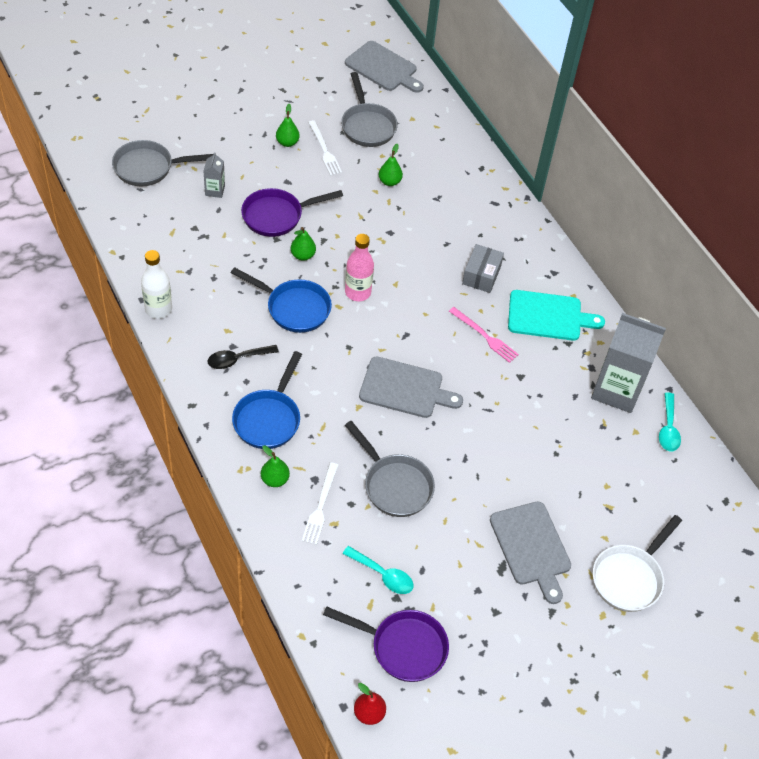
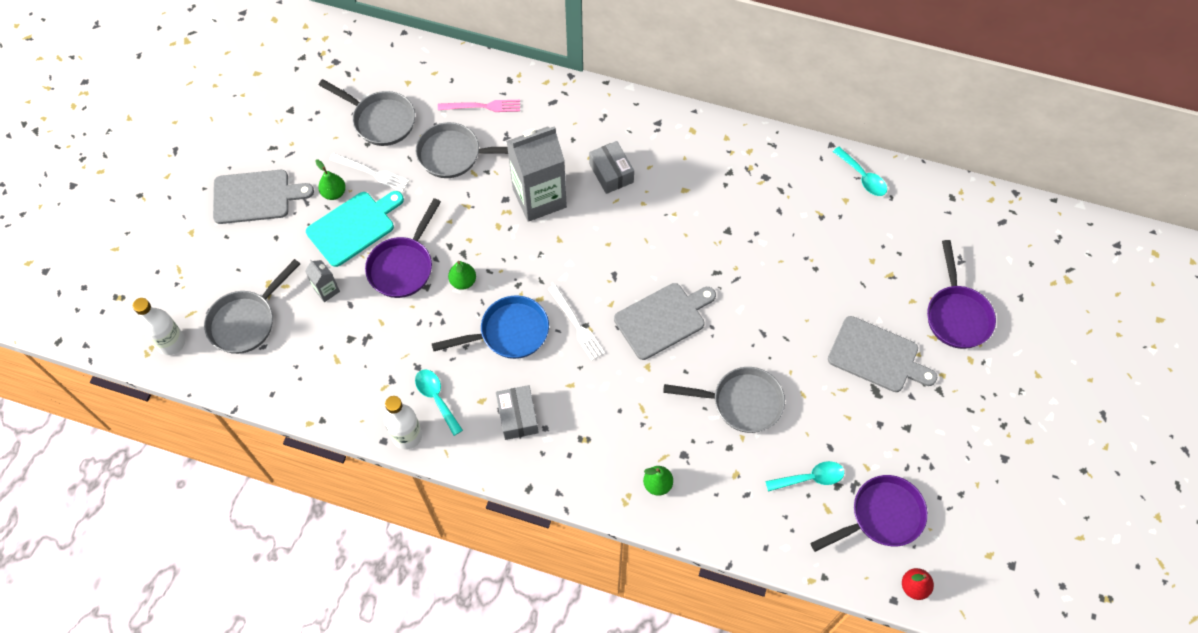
camera: 40 degrees left, 10 degrees up
(93, 144) = (171, 343): none -> white bottle
(202, 305) = (436, 398): none -> turquoise spoon
(237, 359) = (517, 417): black spoon -> grey box
(269, 419) = (597, 441): blue pan -> none
(320, 506) = (712, 471): white fork -> white fork (577, 324)
(358, 292) = (540, 273): pink bottle -> none
(383, 68) = (332, 55): grey cutting board -> grey cutting board (255, 197)
(389, 181) = (454, 155): green pear -> grey pan
(485, 336) = (669, 222): pink fork -> pink fork (482, 106)
(548, 316) = (693, 163): turquoise cutting board -> turquoise cutting board (354, 227)
(616, 390) = (800, 179): grey carton -> grey carton (539, 198)
(629, 577) = (957, 315): white pan -> purple pan

